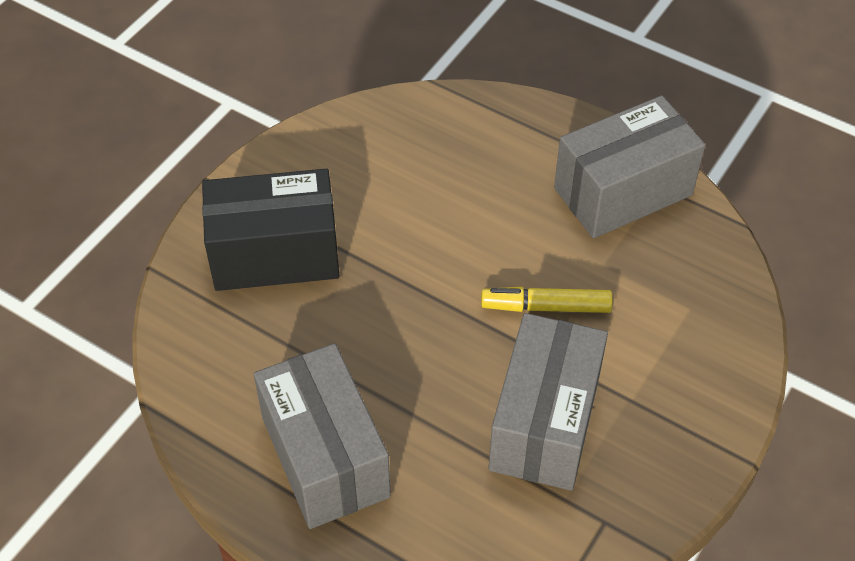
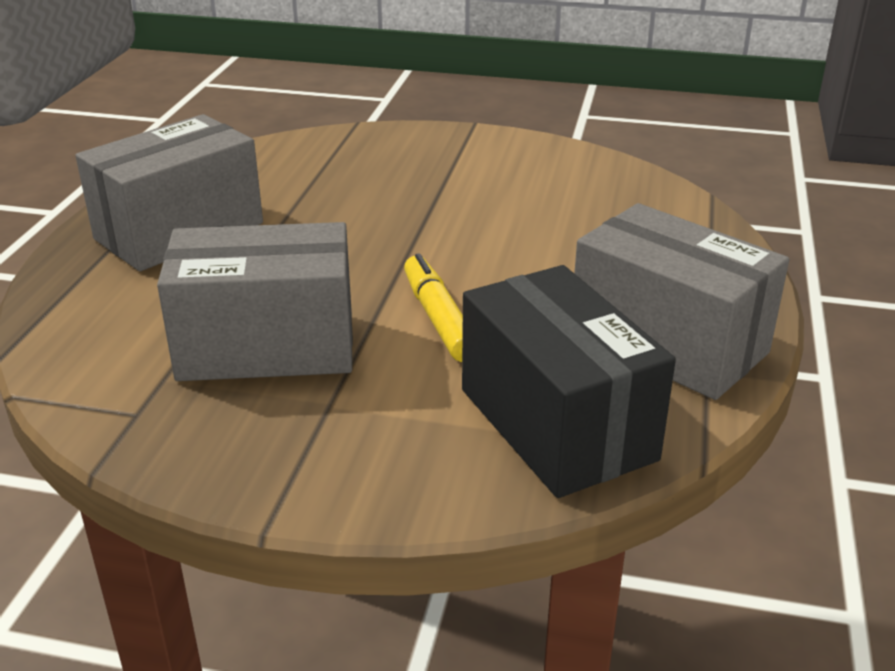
camera: 70 degrees right, 20 degrees down
(275, 254) = (408, 165): black box -> black box (556, 424)

